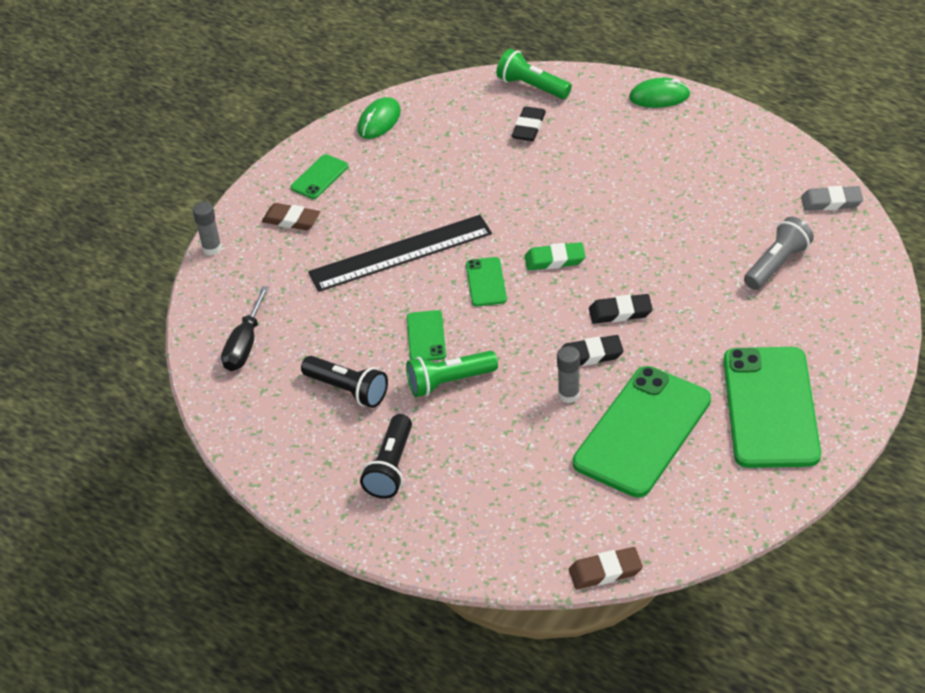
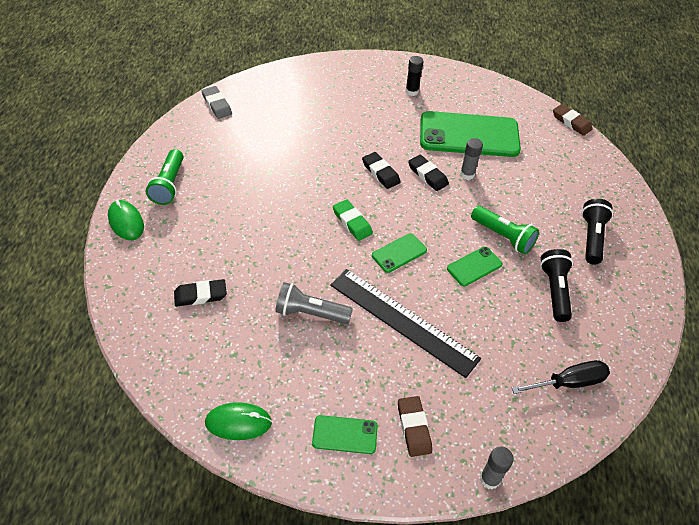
camera: 125 degrees left, 5 degrees up
(391, 467) = (591, 238): black flashlight -> black flashlight turned 60 degrees counterclockwise
(532, 87) = (139, 314): green flashlight -> green flashlight (169, 185)
(770, 407) = (412, 91): green phone -> black glue stick
(776, 264) = (291, 115): grey flashlight -> grey flashlight (310, 313)

